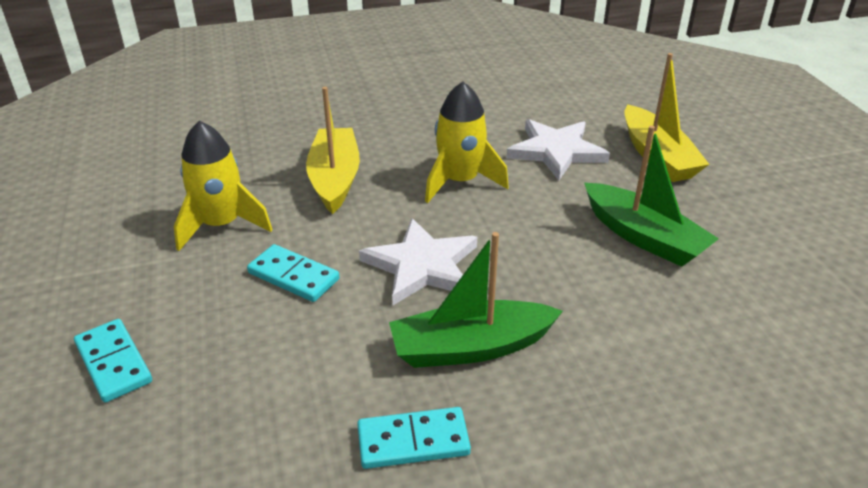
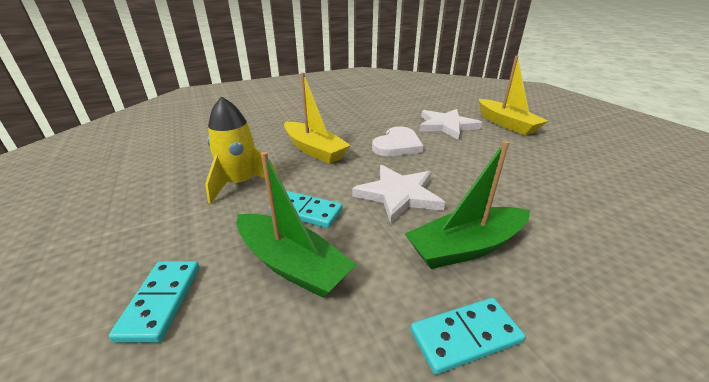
camera: 10 degrees left, 5 degrees down
(113, 363) = (161, 301): turquoise domino -> turquoise domino turned 45 degrees clockwise
(335, 179) = (314, 150): yellow boat -> yellow boat turned 150 degrees clockwise
(460, 181) = (397, 145): yellow rocket -> white heart
(644, 237) = (532, 164): green boat -> green boat (292, 264)

